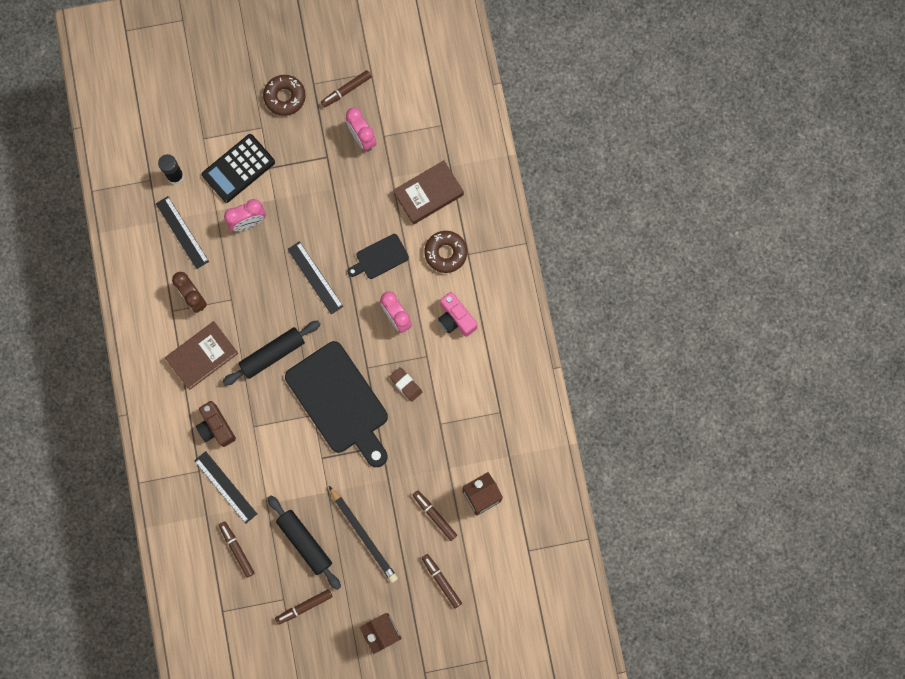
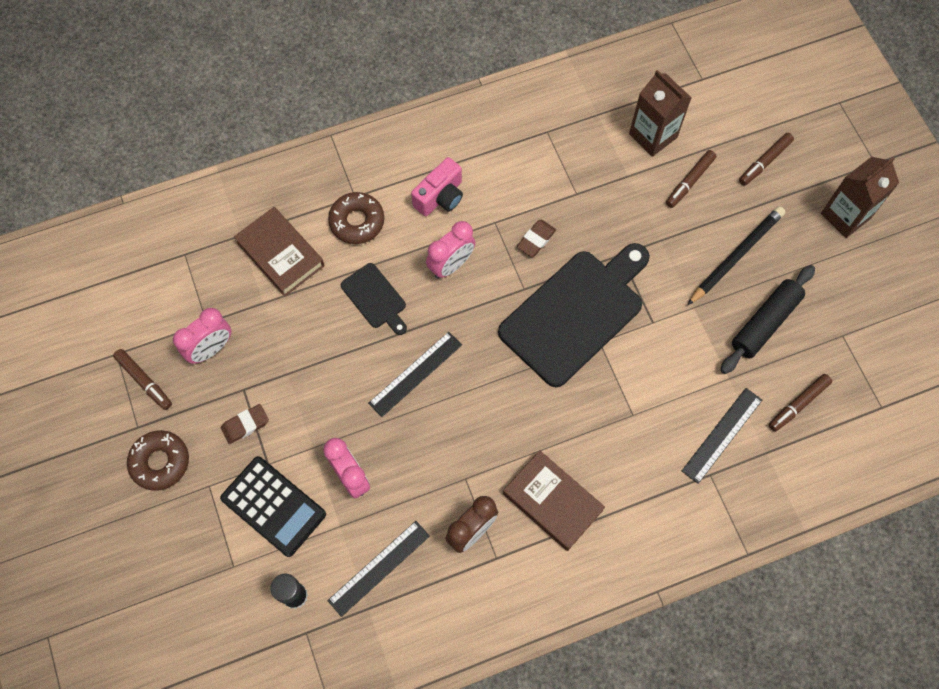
camera: 100 degrees left, 10 degrees down
(216, 427) = (645, 463): brown camera -> none
(272, 354) = (531, 408): black rolling pin -> none
(300, 156) = (245, 425): none -> brown eraser
(304, 607) = (844, 309): brown marker -> none

